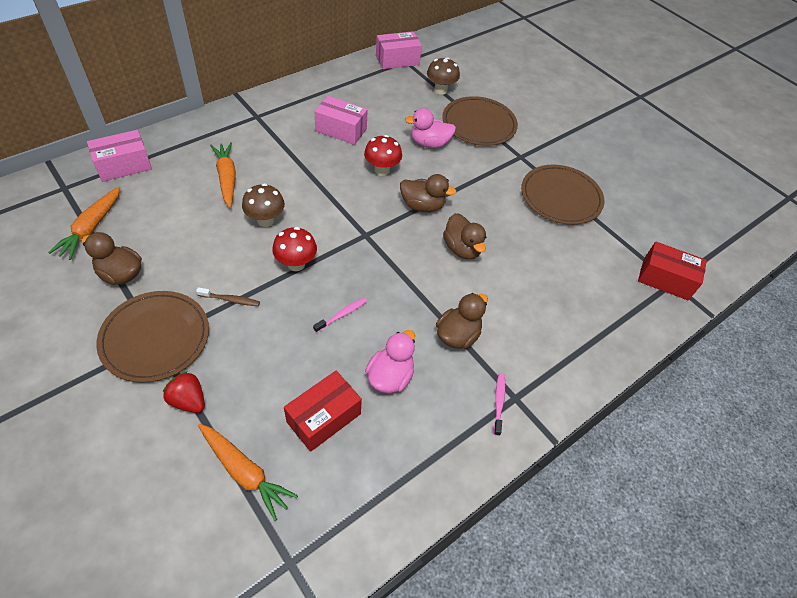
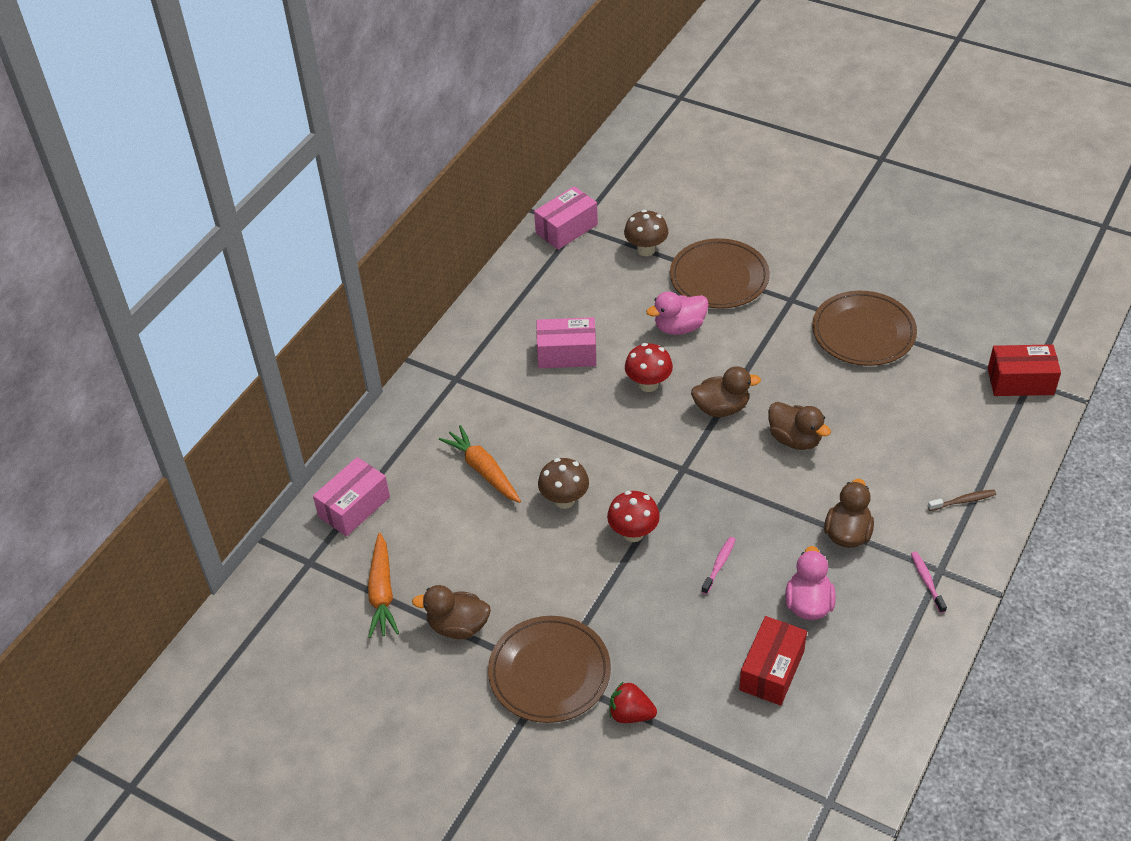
camera: 15 degrees left, 5 degrees down
(230, 300) = (594, 601): brown toothbrush -> brown toothbrush (963, 501)
(244, 472) = (733, 750): orange carrot -> none

